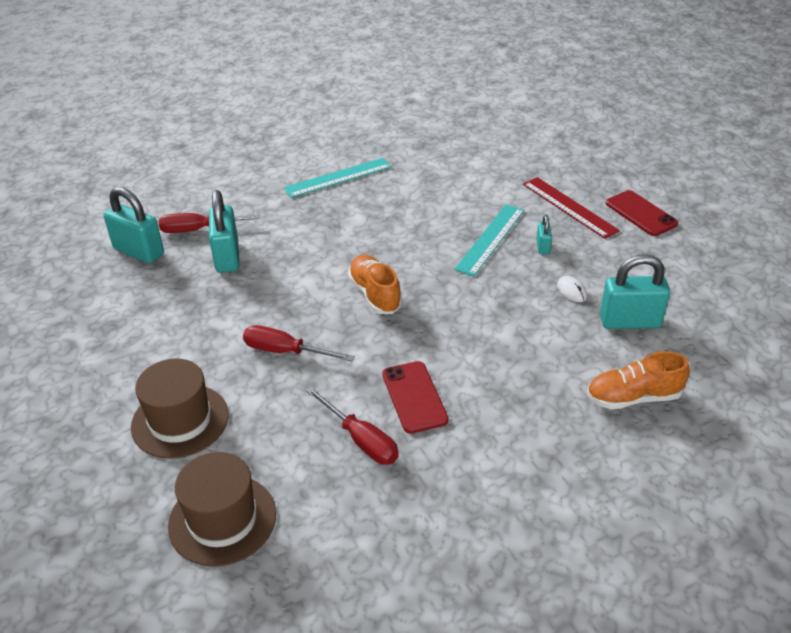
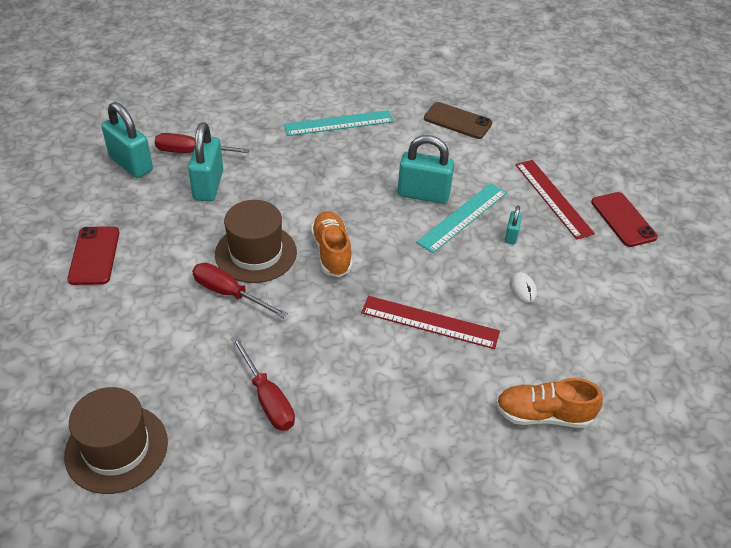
camera: 10 degrees right, 5 degrees up
(180, 420) = (112, 342): brown hat -> brown hat (256, 253)
(414, 397) = (332, 366): red phone -> red phone (94, 255)
(453, 156) = (457, 121): none -> brown phone
(494, 338) = (430, 322): none -> red ruler
(629, 321) = (569, 333): turquoise padlock -> turquoise padlock (423, 194)

